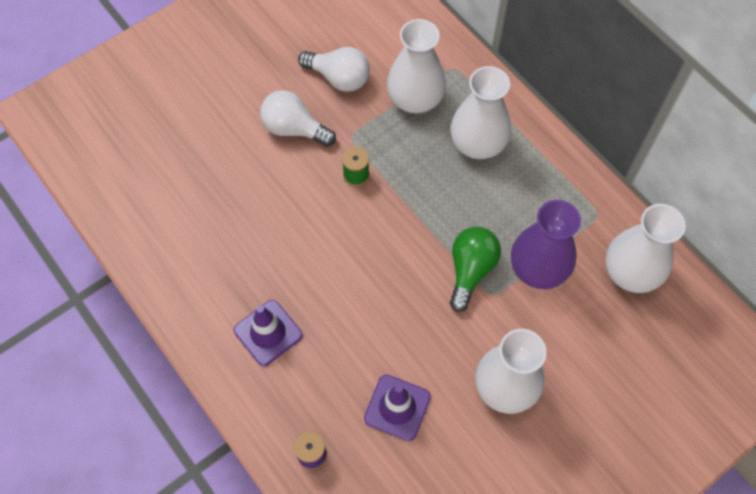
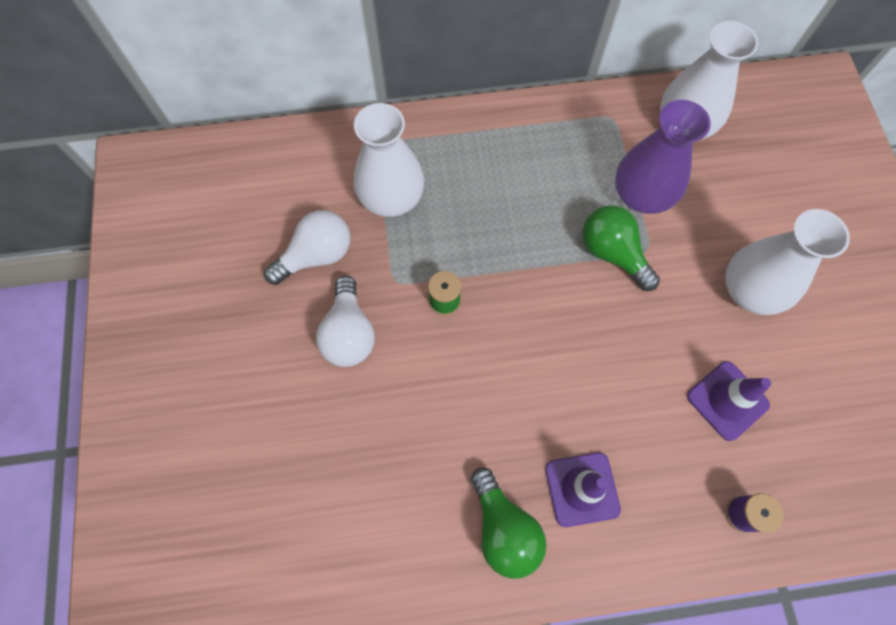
camera: 60 degrees left, 5 degrees up
(212, 294) = (504, 528): none -> green light bulb
(294, 129) = (349, 333): white light bulb -> white light bulb turned 60 degrees counterclockwise
(477, 144) = (478, 171): white vase -> none

